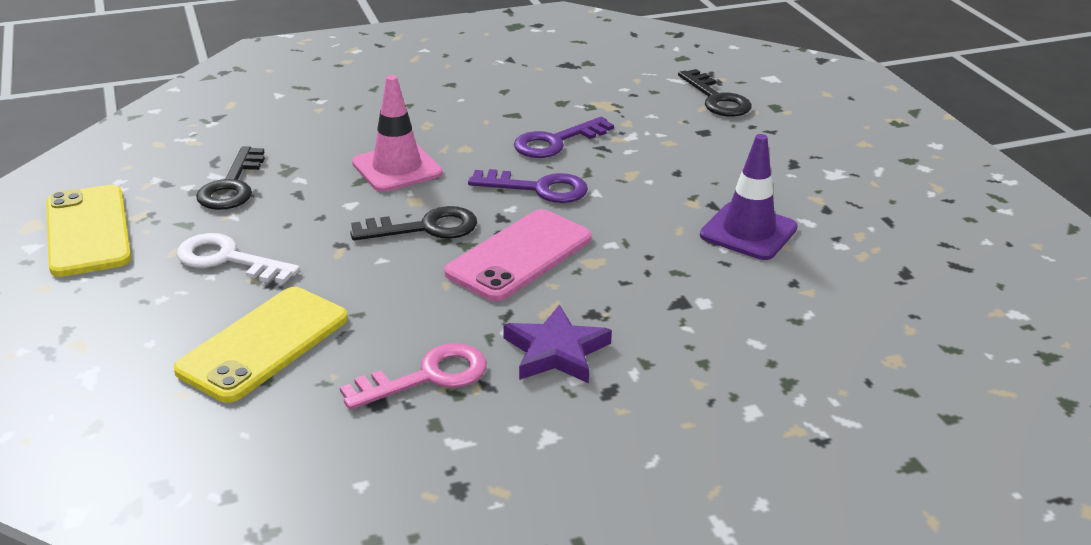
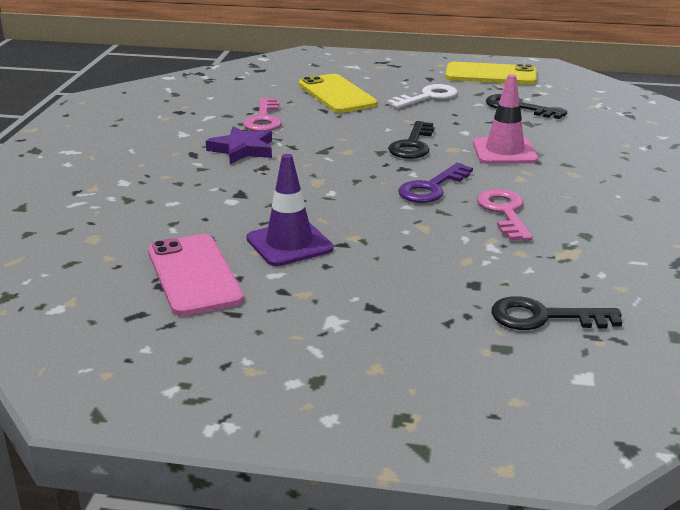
camera: 120 degrees right, 5 degrees down
(519, 256) = (349, 162): pink phone -> pink phone (194, 275)
(555, 142) = (504, 212): purple key -> pink key

